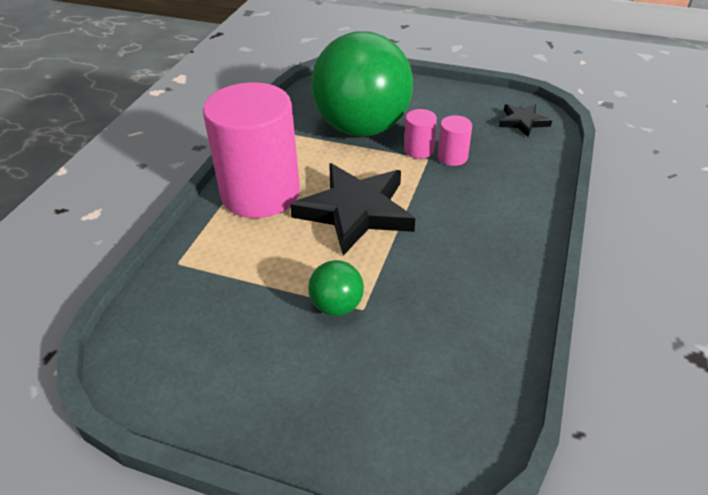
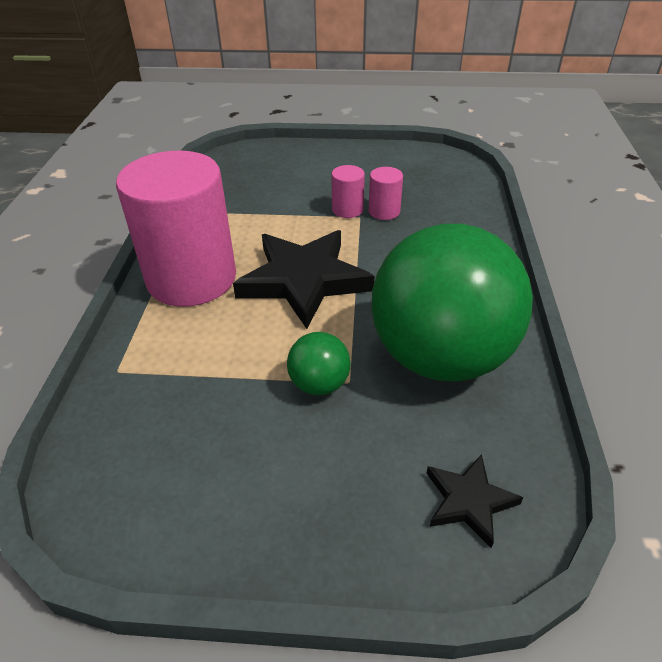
camera: 15 degrees left, 0 degrees up
(362, 128) = (281, 196): green ball -> green ball (440, 357)
(523, 122) = (439, 169): black star -> black star (469, 501)

